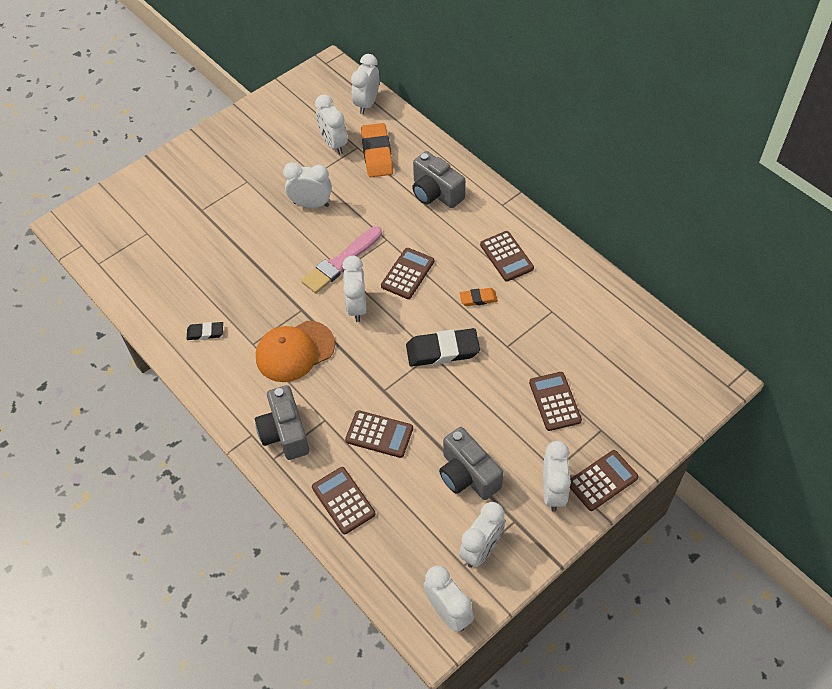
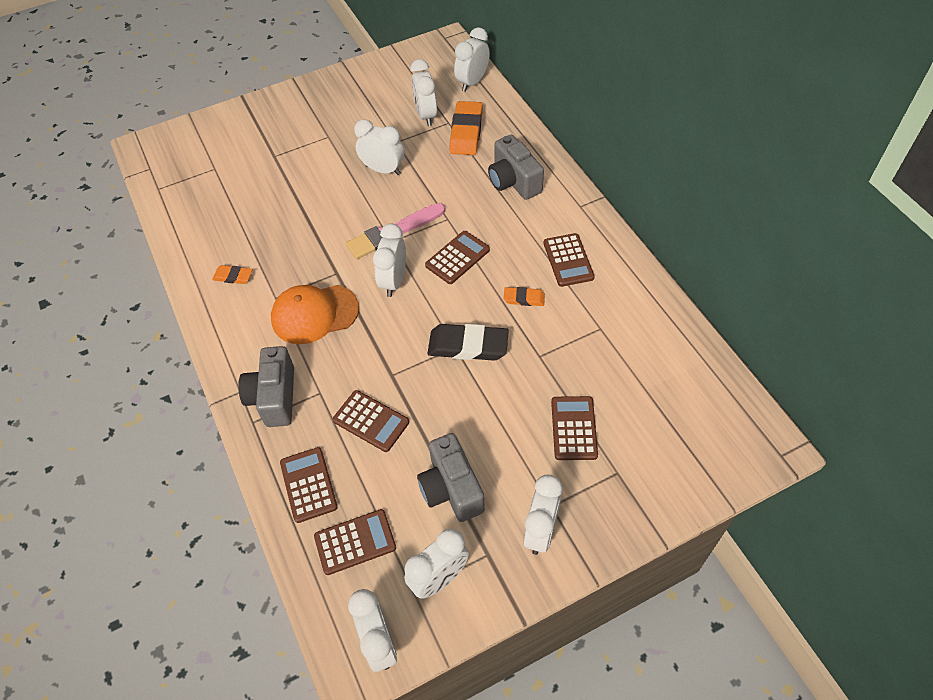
camera: 15 degrees right, 0 degrees up
(205, 333) = (233, 276): black eraser -> orange eraser
(602, 480) = (601, 532): brown calculator -> brown calculator (355, 542)

